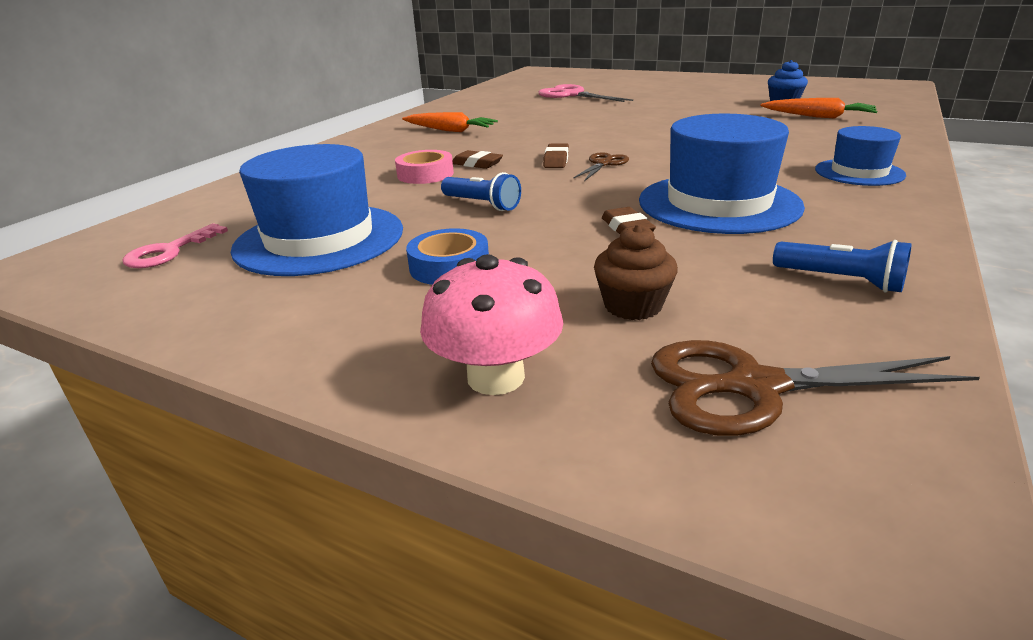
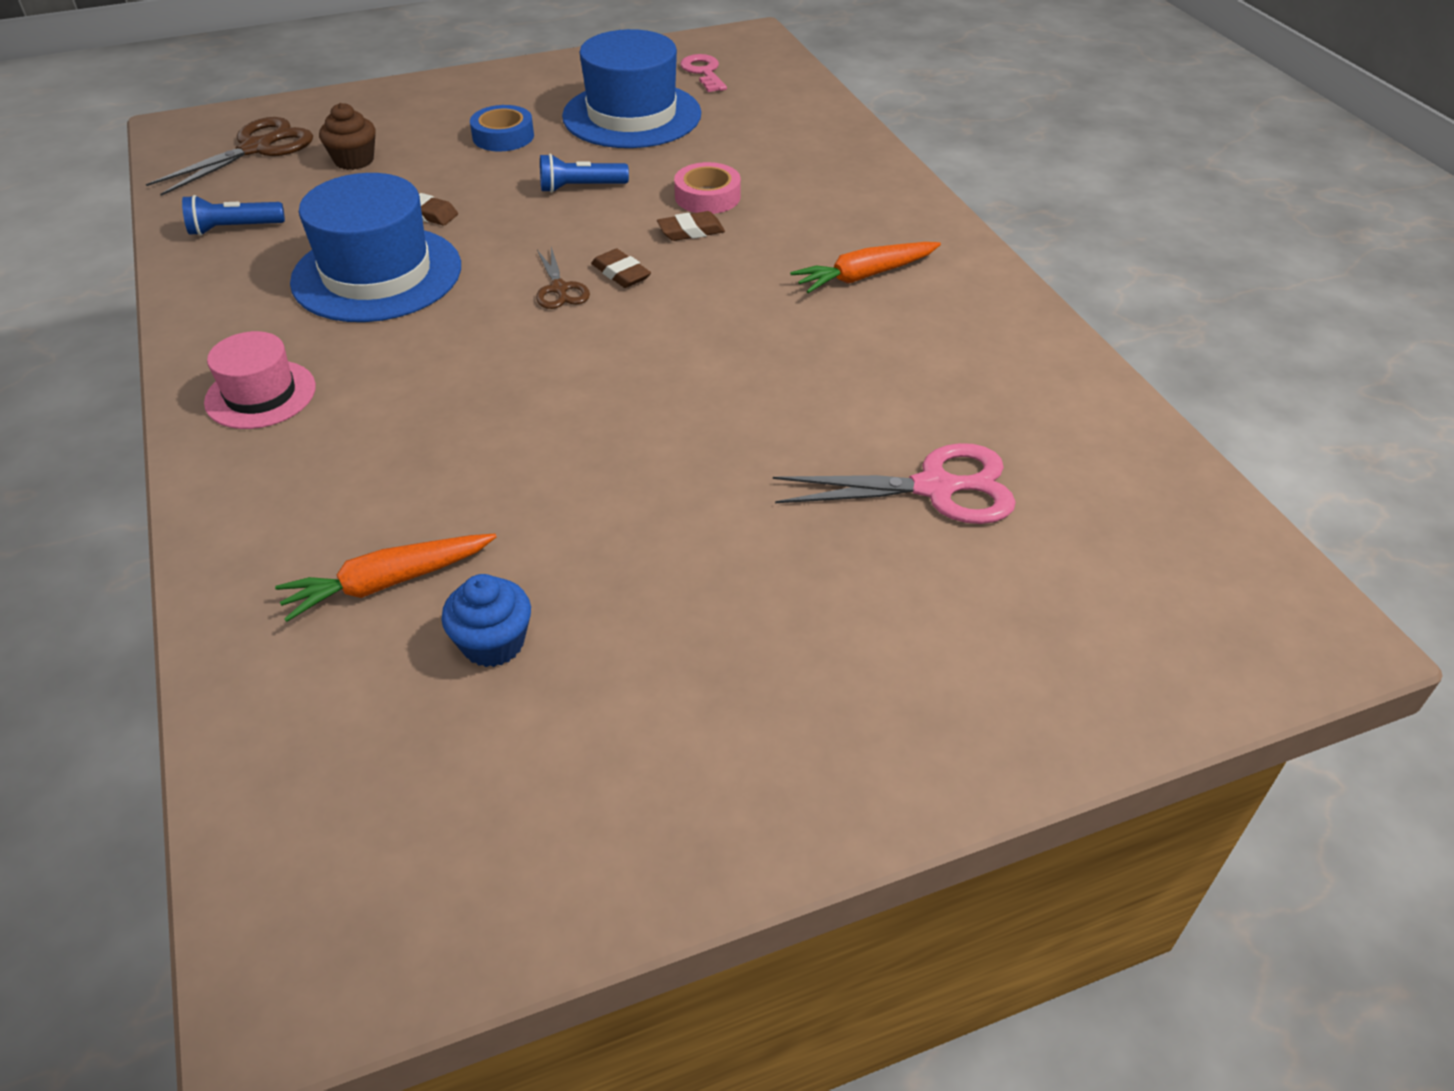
camera: 130 degrees right, 15 degrees up
(496, 377) = (382, 106): pink mushroom -> none
(859, 172) = (260, 394): blue hat -> pink hat

